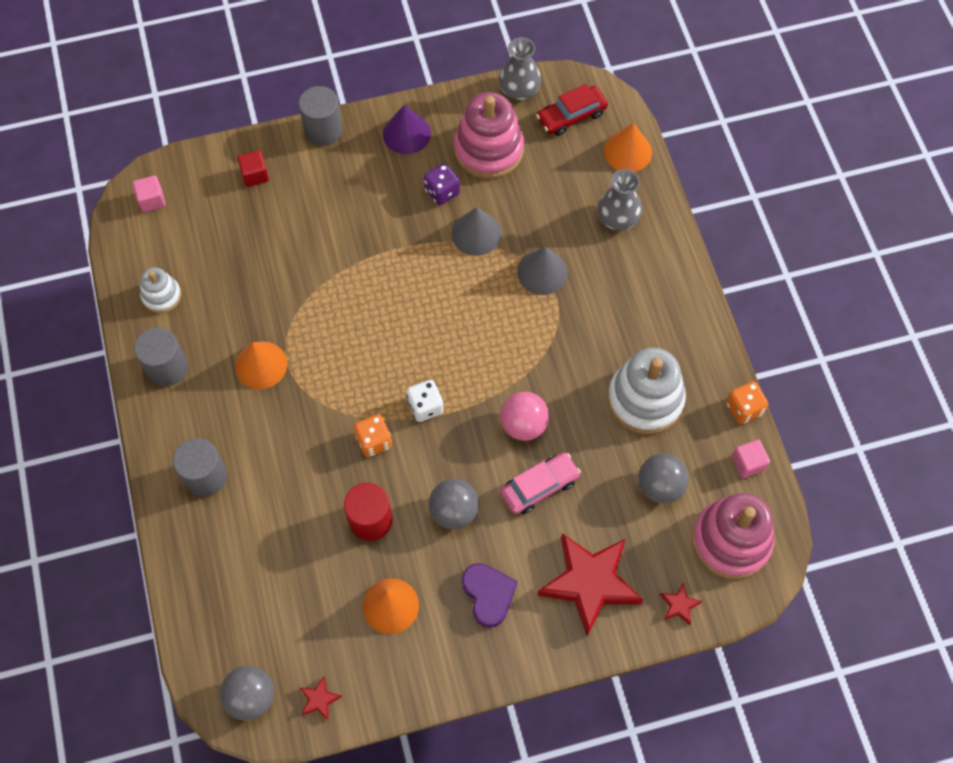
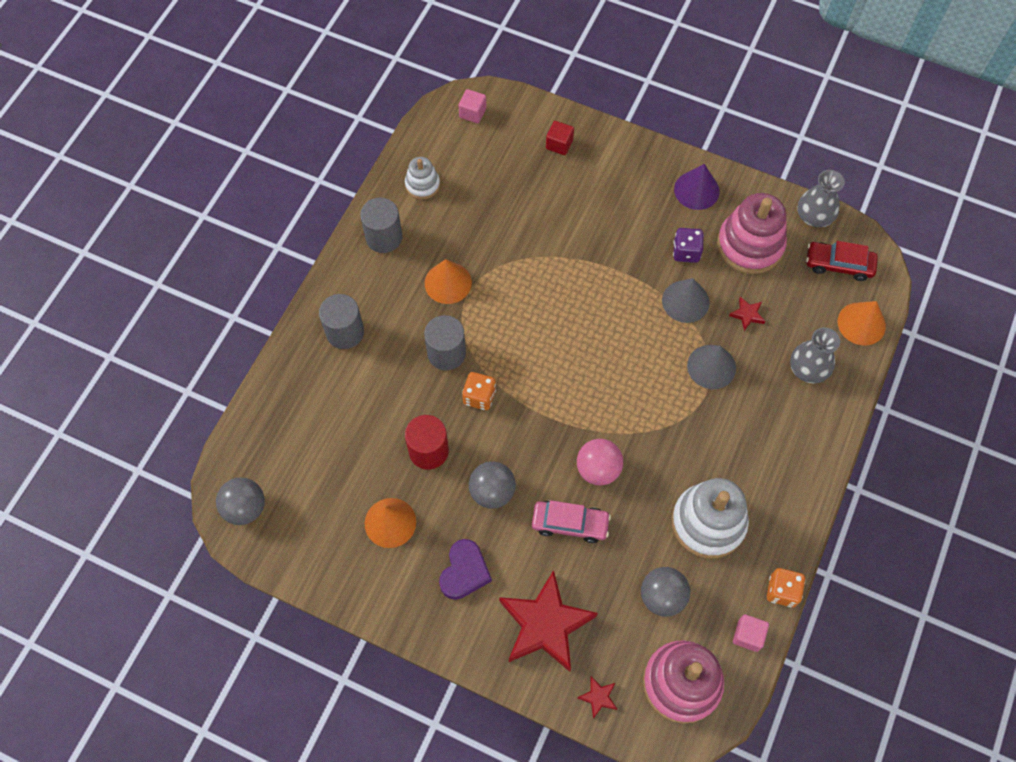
camera: 40 degrees right, 0 degrees up
(319, 699) = (287, 547): red star -> red star (747, 315)
(323, 130) = (636, 145): grey cylinder -> grey cylinder (446, 353)
(425, 407) = (537, 400): white dice -> none

